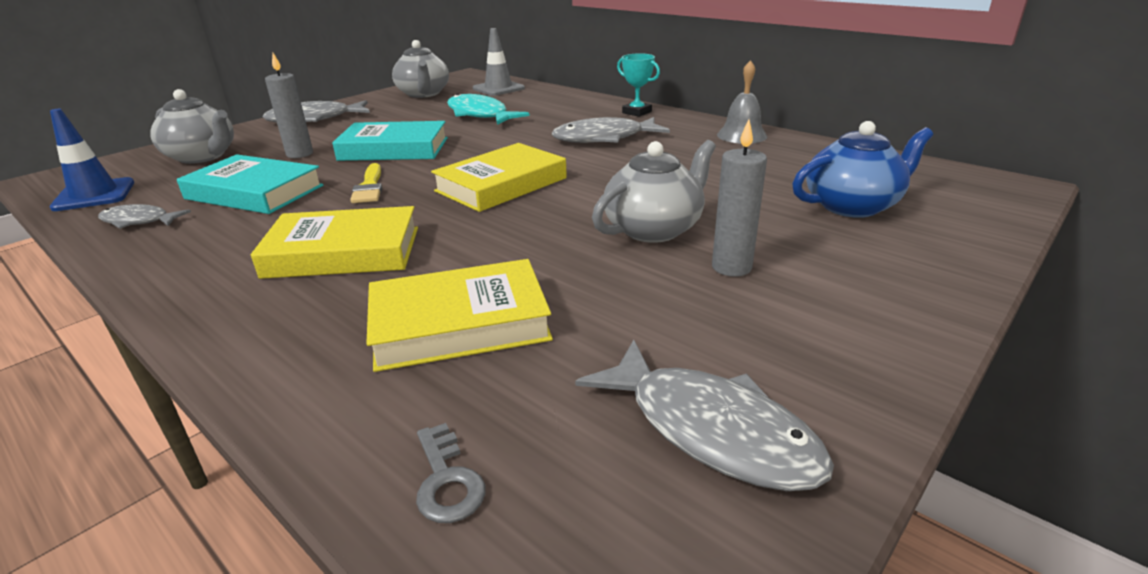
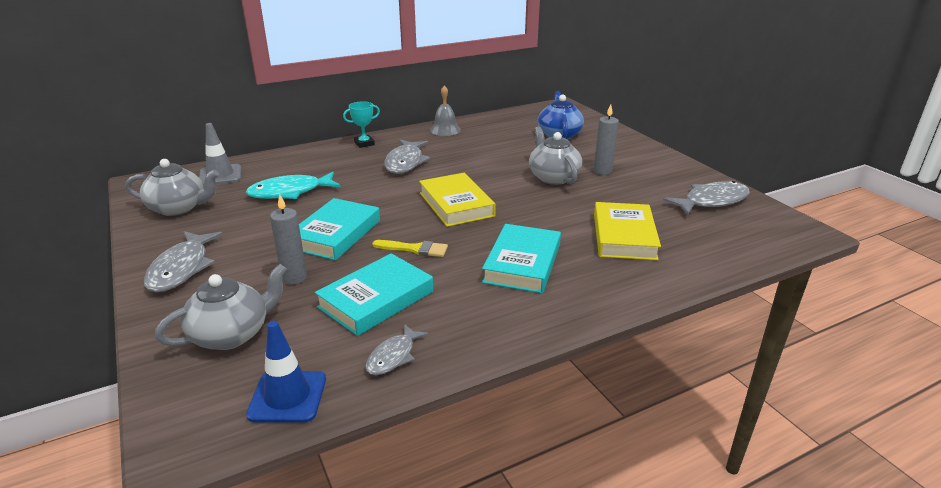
camera: 70 degrees left, 0 degrees up
(343, 252) = (522, 263): yellow book -> turquoise book
(447, 481) = (731, 250): grey key -> none

